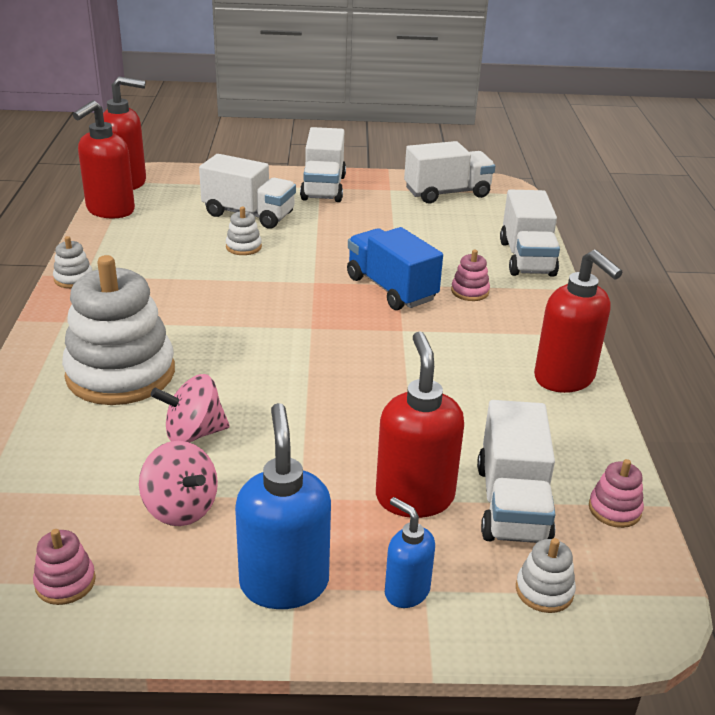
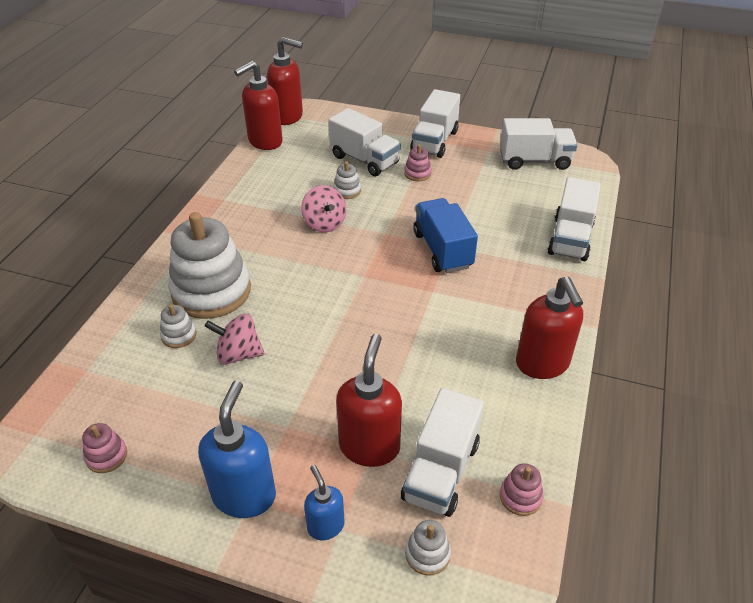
camera: 20 degrees right, 10 degrees up
(73, 279) = (214, 201): white stacking toy -> white stacking toy (179, 335)
(181, 508) = (203, 415): pink spinning top -> pink spinning top (324, 223)
(470, 291) = (505, 264): pink stacking toy -> pink stacking toy (417, 173)

